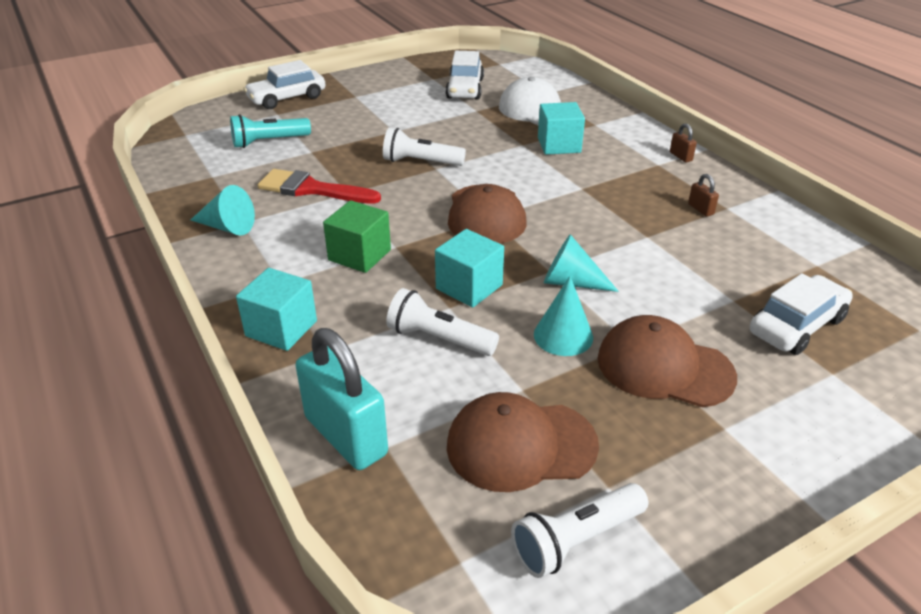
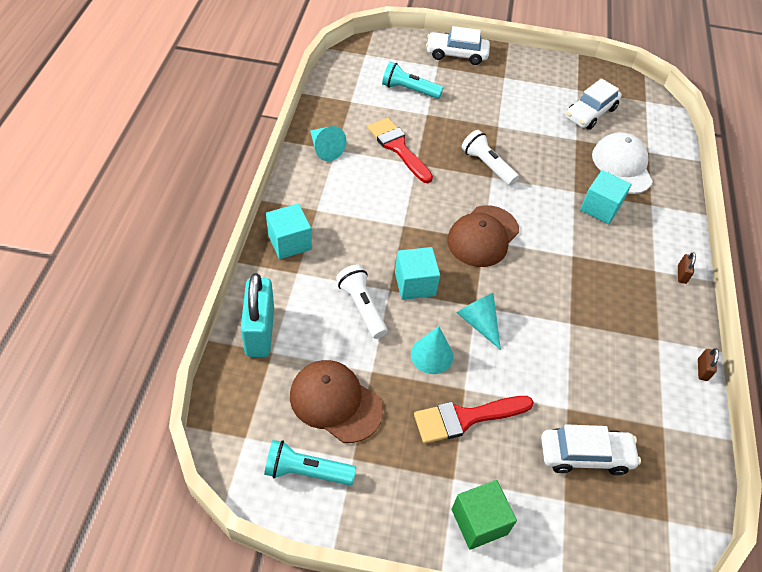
camera: 35 degrees right, 15 degrees up
(359, 255) = (377, 218): green cube -> green cube (479, 522)
(576, 540) = (306, 471): white flashlight -> turquoise flashlight
(664, 367) = (465, 418): brown cap -> red brush
(700, 209) = (636, 328): brown padlock -> brown padlock (702, 370)

